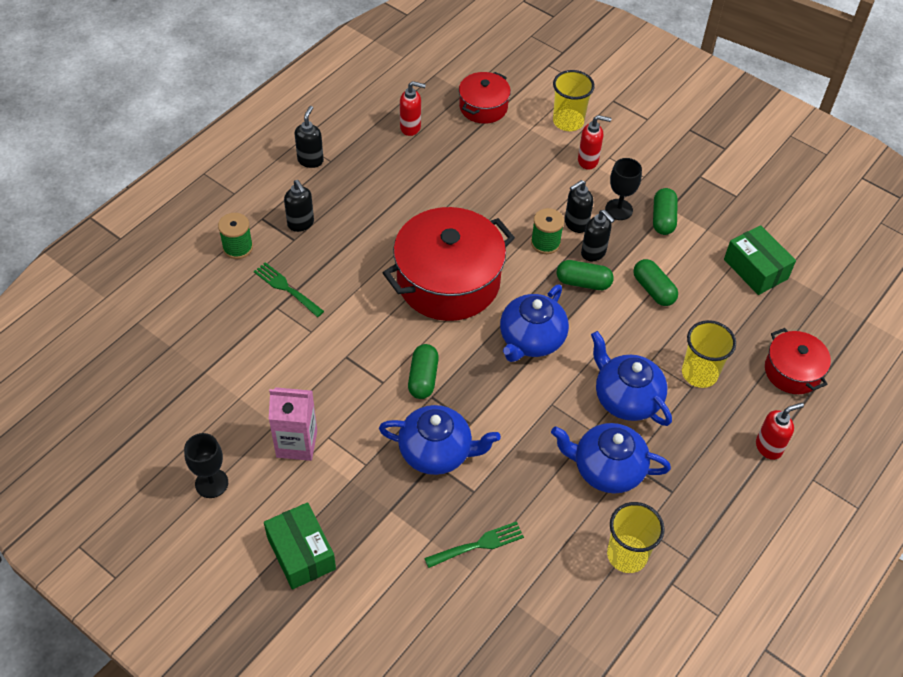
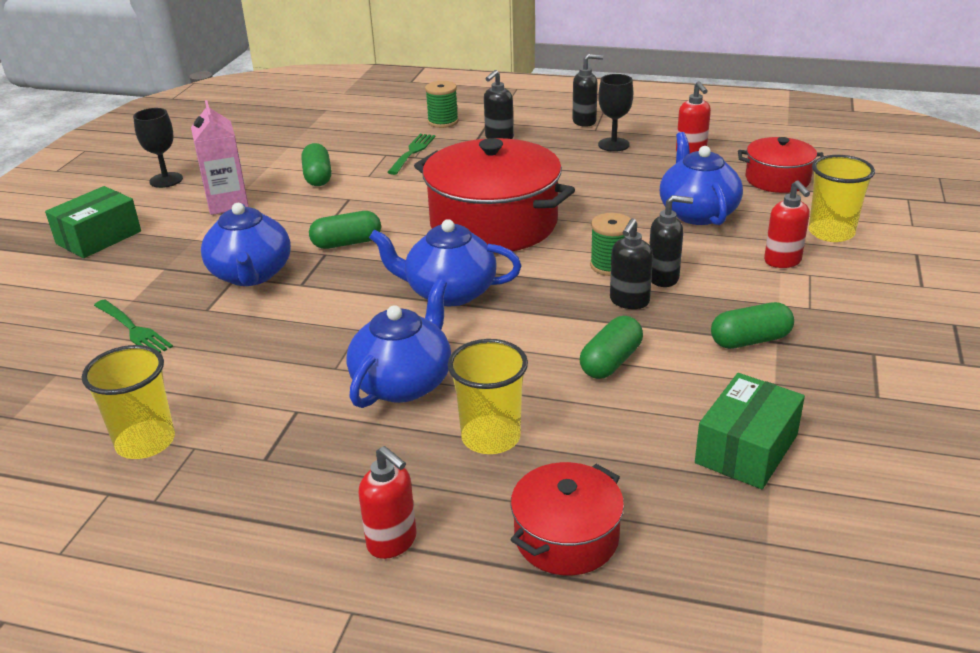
camera: 70 degrees right, 20 degrees down
(576, 224) = (664, 278): black soap dispenser -> black soap dispenser turned 150 degrees clockwise
(583, 282) = (572, 306): green capsule -> green capsule (318, 177)
(606, 469) = (278, 394): blue teapot -> blue teapot (697, 213)
(618, 209) = (725, 302): black goblet -> black goblet (613, 145)

